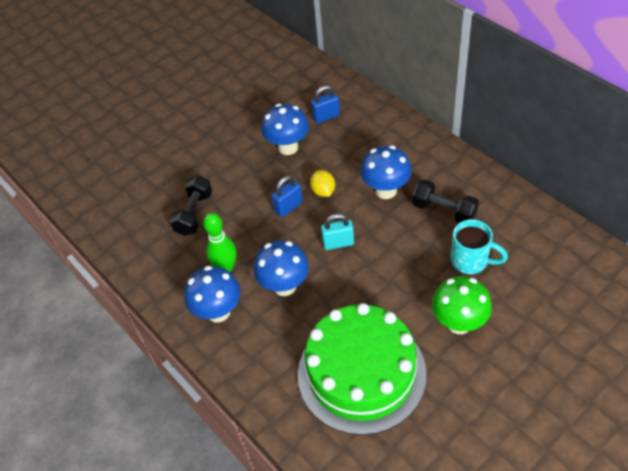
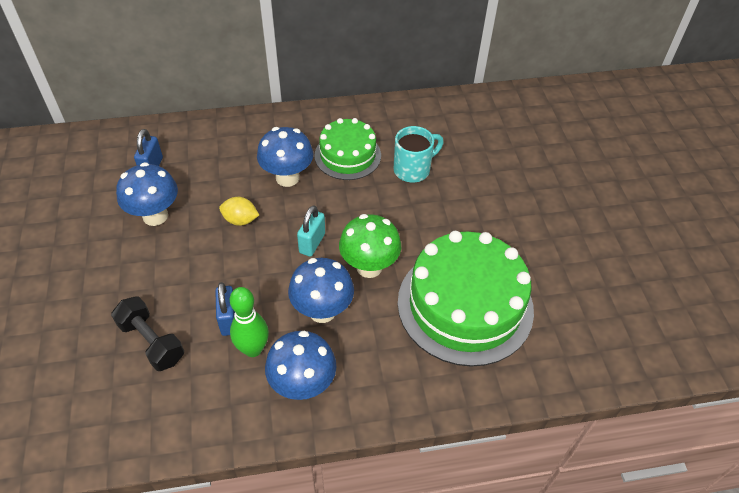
camera: 65 degrees left, 0 degrees up
(288, 207) = (231, 256): blue padlock -> blue padlock (229, 320)
(444, 211) = (347, 155): black dumbbell -> green cake
(459, 323) = (466, 212): green mushroom -> green mushroom (369, 267)

